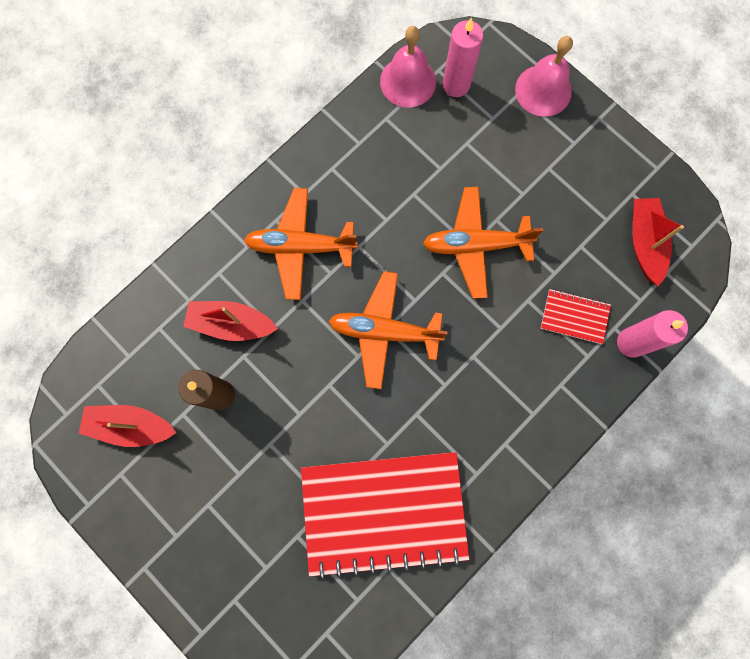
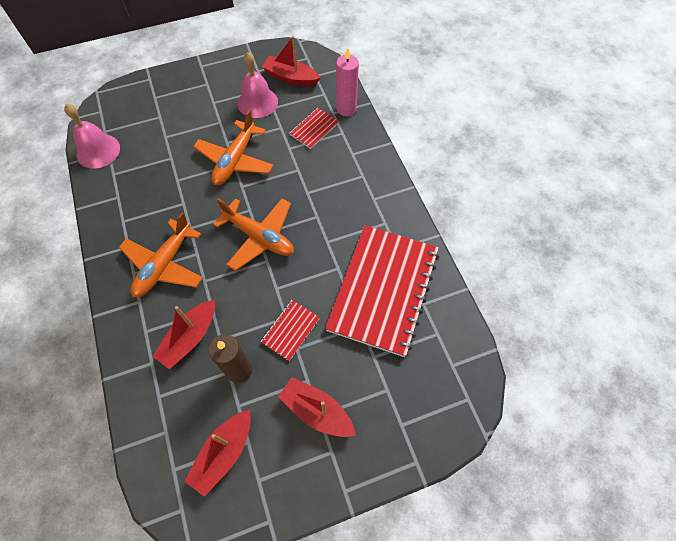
camera: 65 degrees left, 15 degrees down
(211, 501) = (317, 411): none -> red boat
(287, 427) = (290, 330): none -> red notebook
(384, 331) = (259, 237): orange plane -> orange plane turned 90 degrees counterclockwise
(456, 85) = (122, 126): pink candle -> none
(543, 90) = (162, 84): pink bell -> pink bell (257, 102)

